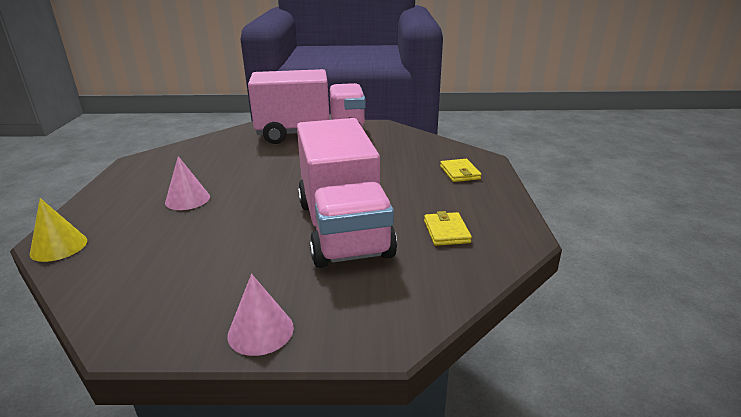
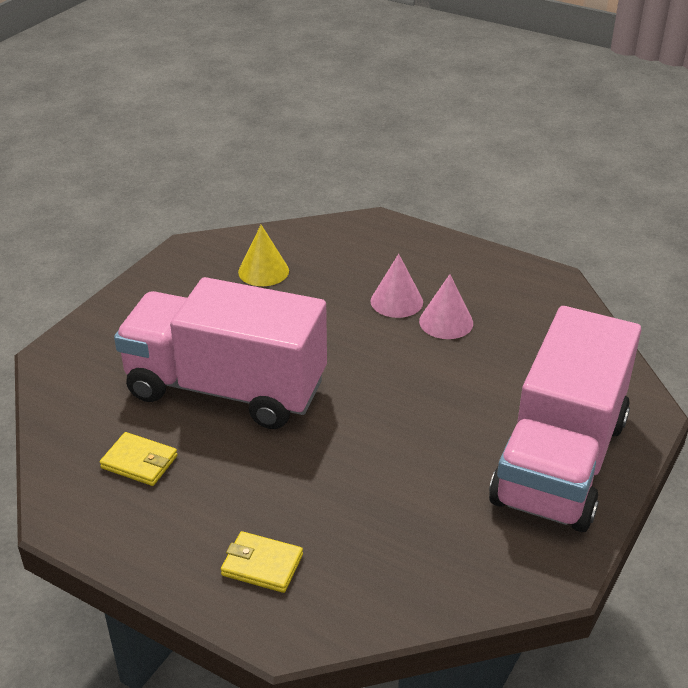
camera: 120 degrees right, 10 degrees up
(59, 247) = (357, 226): yellow cone -> yellow cone (263, 271)
(260, 331) = (130, 302): pink cone -> pink cone (446, 322)

